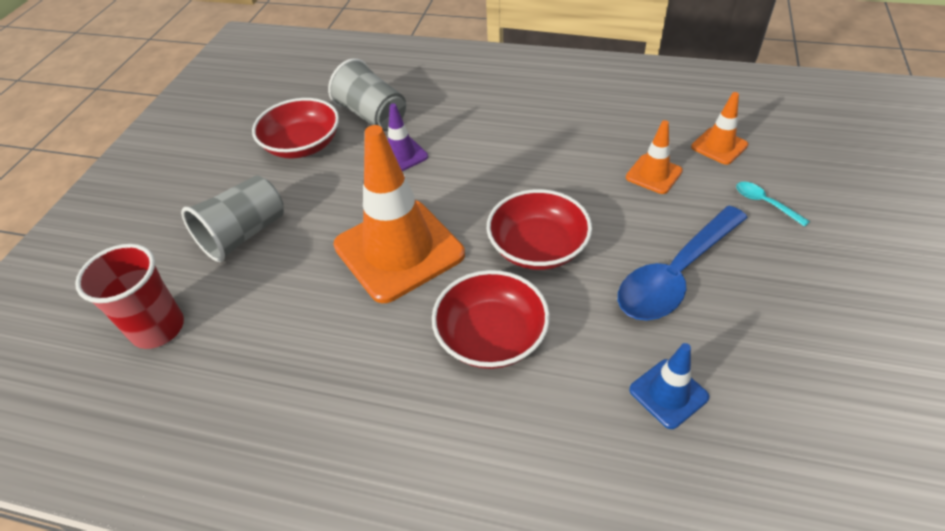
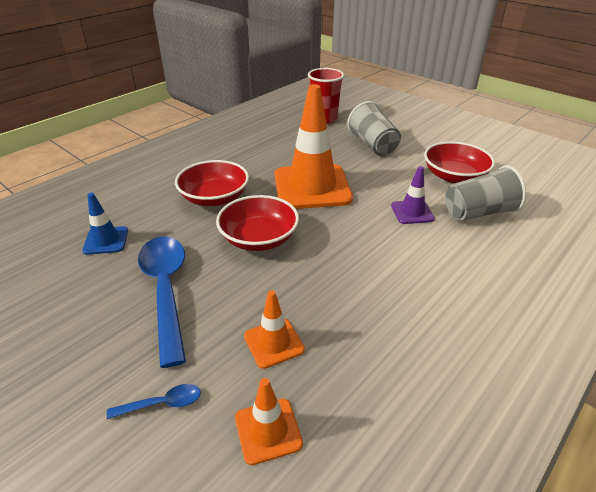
camera: 115 degrees right, 10 degrees down
(765, 203) = (162, 403): turquoise spoon -> blue spoon

